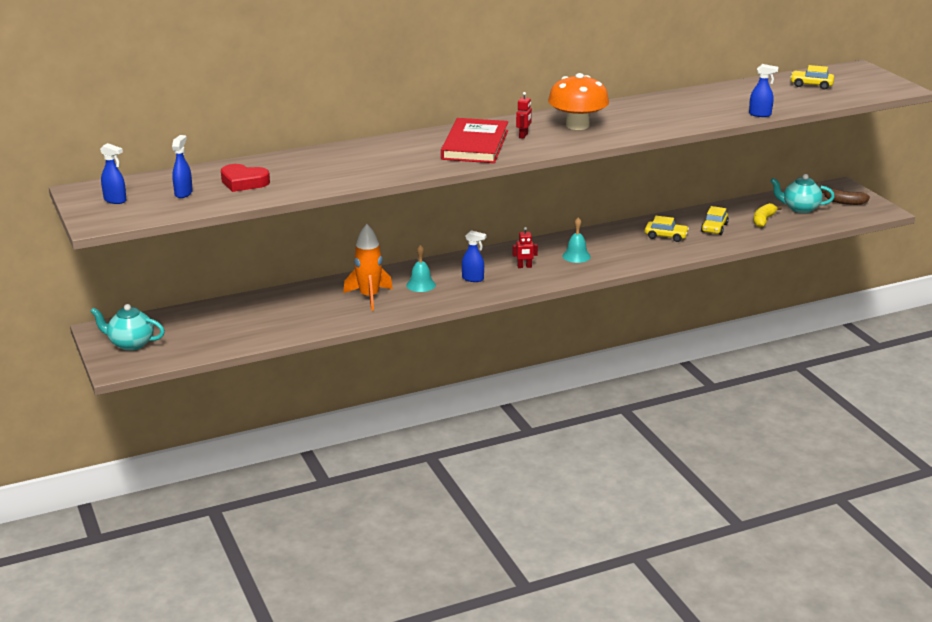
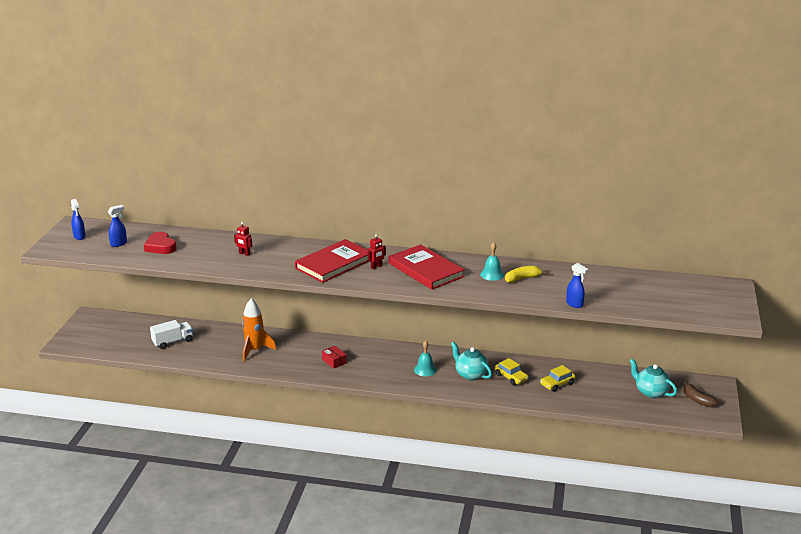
camera: 35 degrees right, 0 degrees up
(130, 344) = (90, 331): turquoise teapot -> turquoise teapot (470, 374)
(257, 320) = (173, 342): none -> white truck
(421, 285) = (296, 353): turquoise bell -> turquoise bell (492, 274)
(473, 279) = (334, 361): blue spray bottle -> red box
(524, 267) = (379, 365): red robot -> red robot (244, 254)
(577, 125) = (425, 270): orange mushroom -> red book
(763, 220) = (605, 391): yellow banana -> yellow banana (522, 278)
(811, 85) = (663, 290): yellow car -> none

